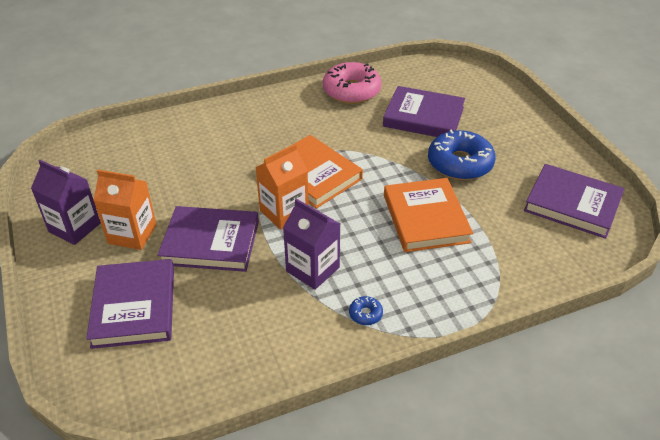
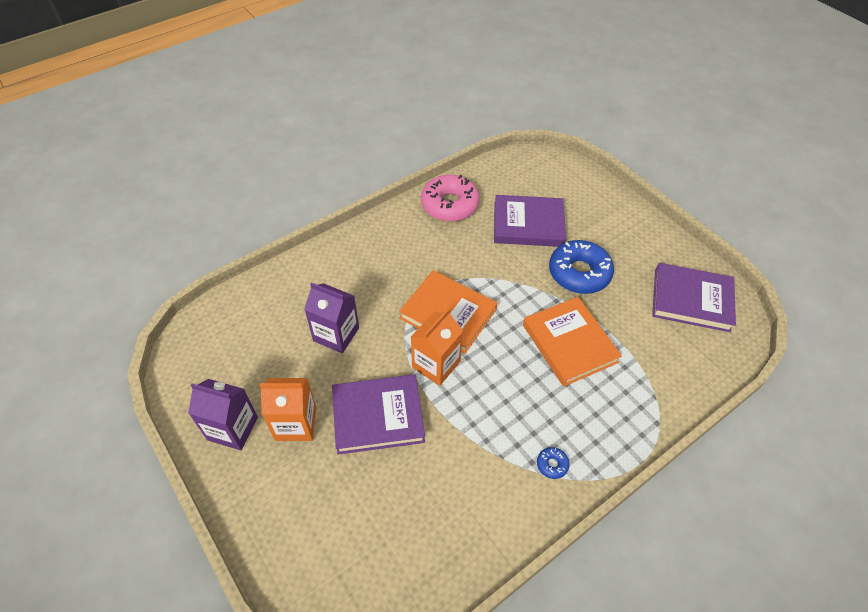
camera: 15 degrees left, 10 degrees up
(134, 307) = (330, 510): purple book -> none
(312, 269) = (486, 425): purple carton -> purple carton (336, 334)

